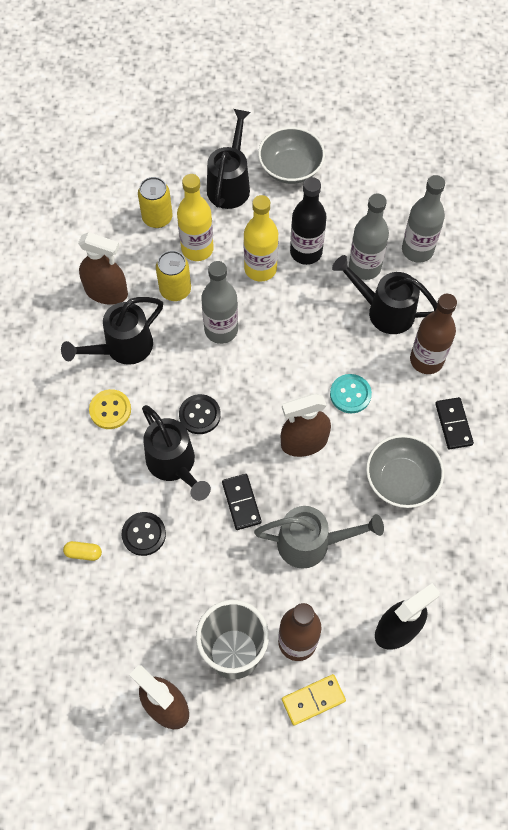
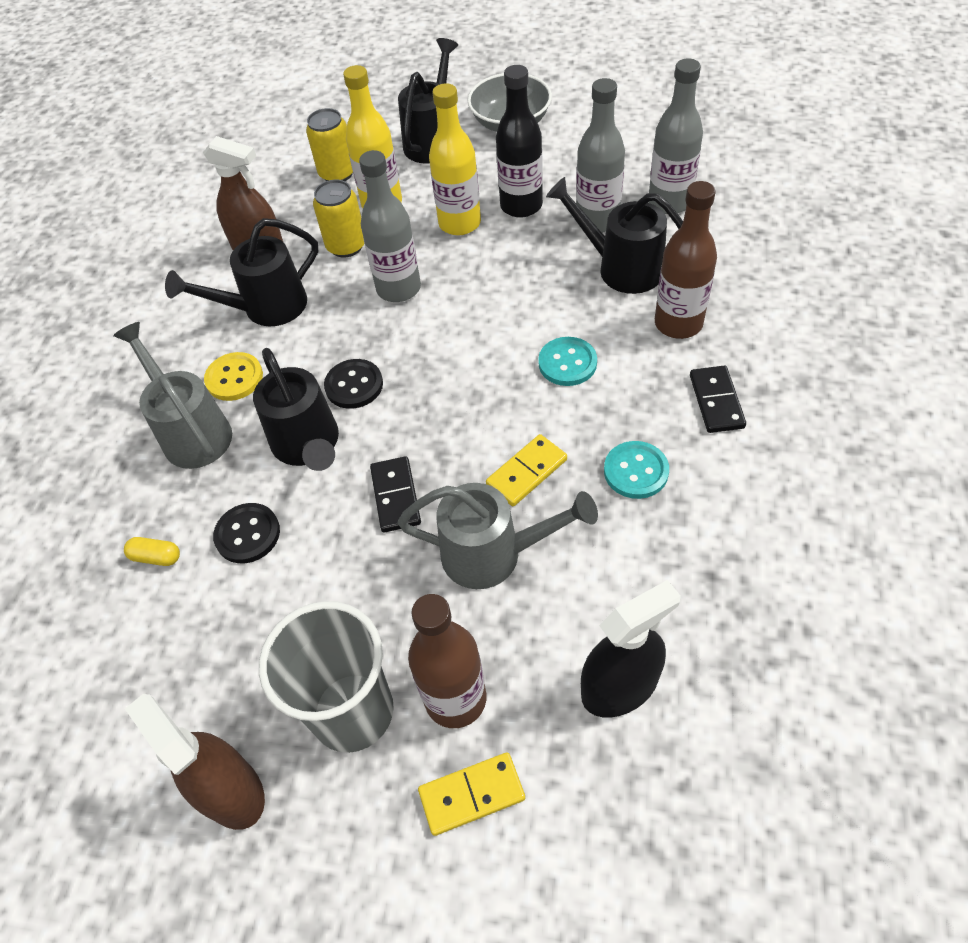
camera: 10 degrees right, 10 degrees down
(88, 455) = (192, 431): none -> grey watering can
(304, 442) = (496, 420): brown spray bottle -> none
(328, 482) = (527, 472): none -> yellow domino
(401, 479) = (636, 471): grey bowl -> turquoise button

